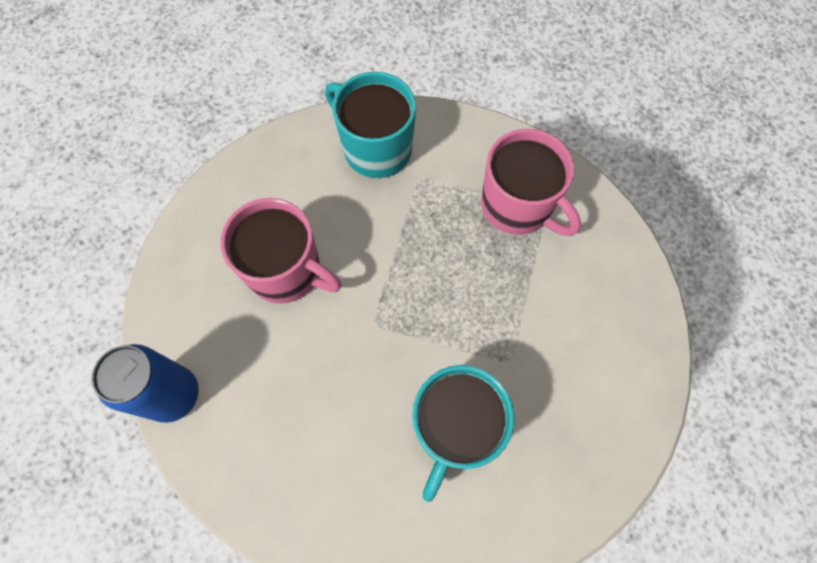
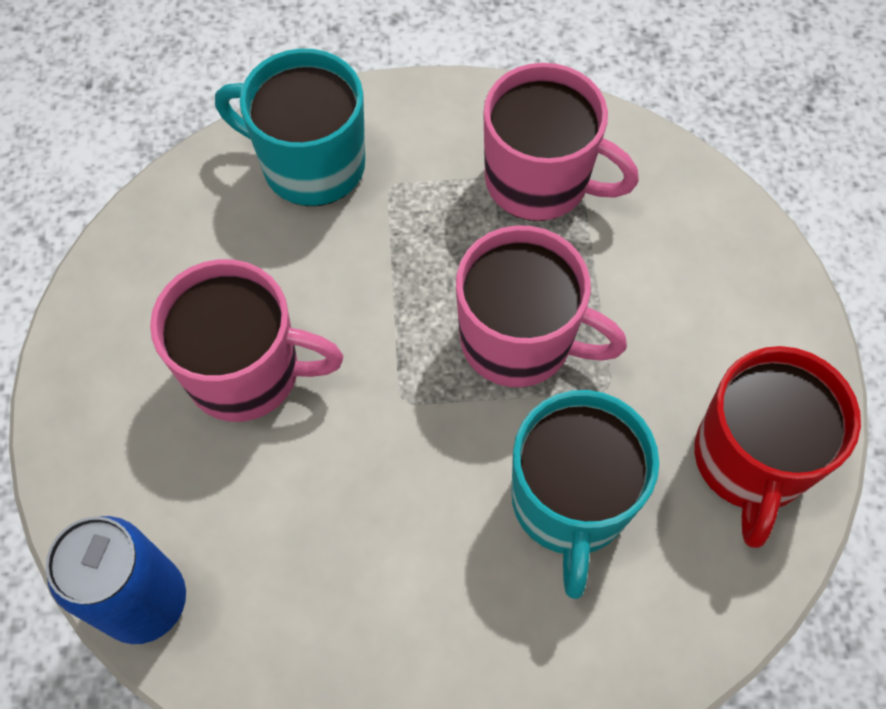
camera: 20 degrees left, 5 degrees down
(463, 309) = (519, 340): none -> pink mug
(584, 444) = (750, 460): none -> red mug

